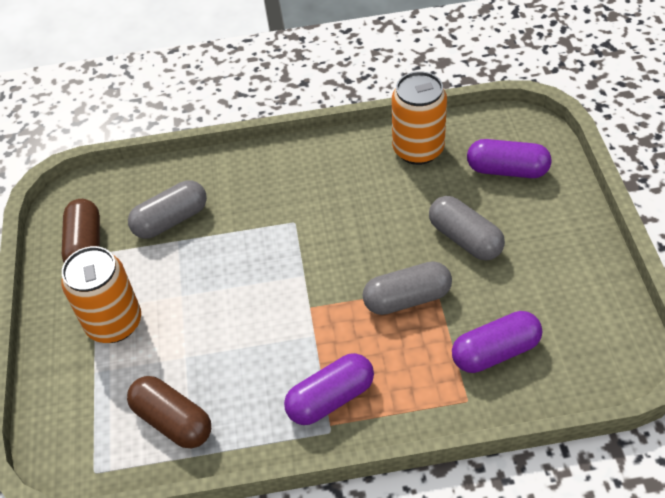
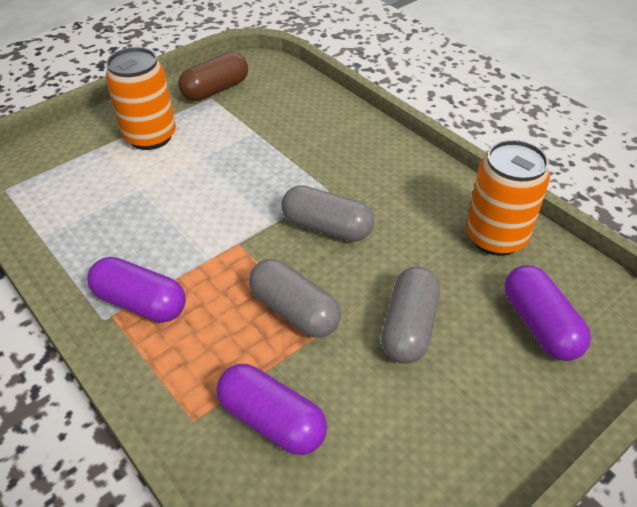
camera: 55 degrees right, 5 degrees down
(171, 220) = (273, 119): grey capsule -> grey capsule (327, 227)
(173, 421) = (71, 210): brown capsule -> none

